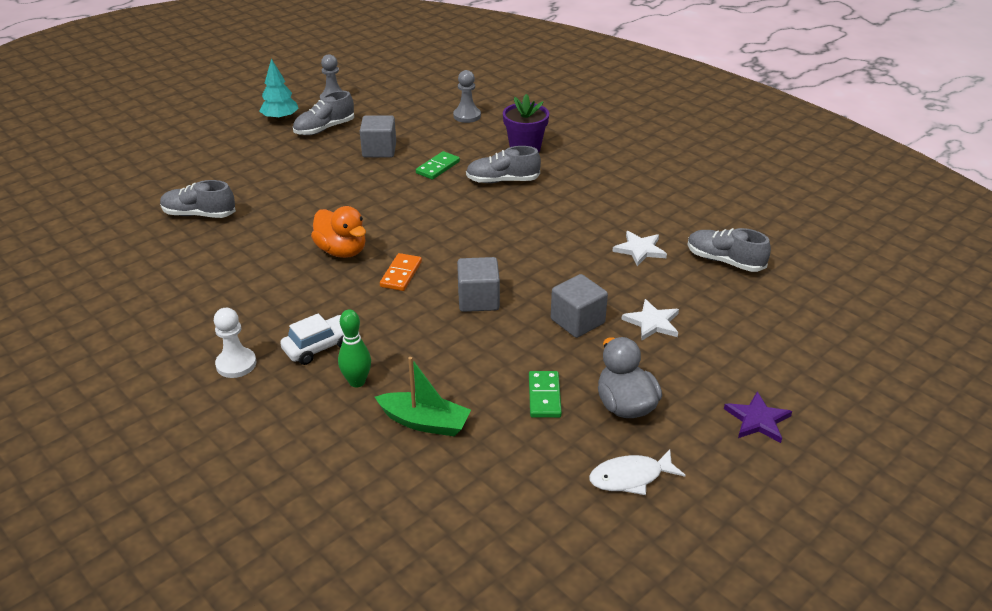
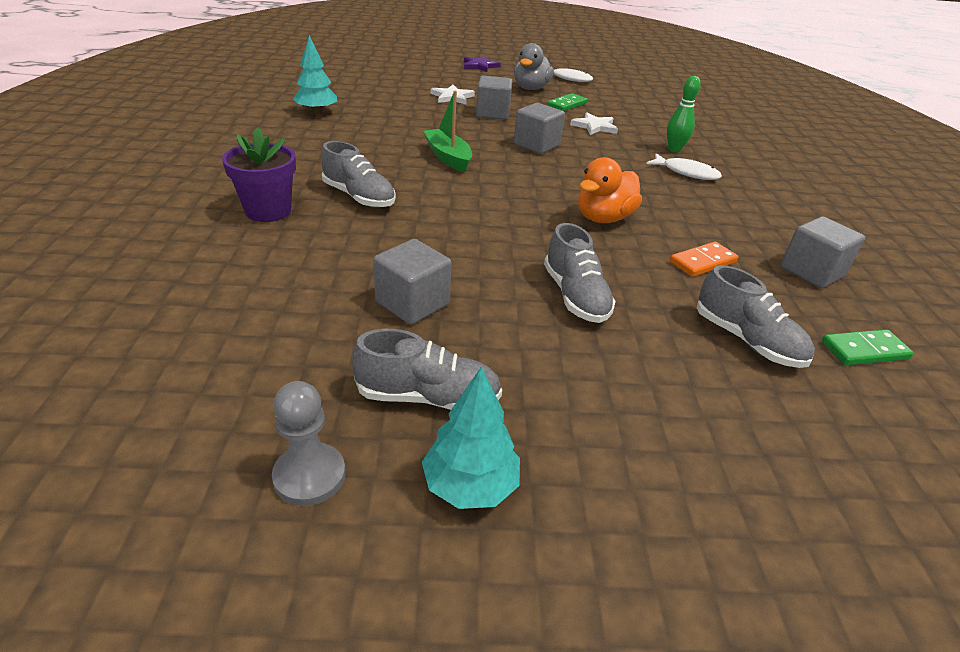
camera: 140 degrees left, 0 degrees up
(169, 285) = (811, 272): none -> grey cube
(236, 364) = (761, 190): white pawn -> none
(319, 347) = (686, 173): white car -> white fish
(342, 251) = (603, 218): orange duck -> orange duck turned 135 degrees counterclockwise
(401, 274) = (572, 180): orange domino -> orange domino (702, 262)
(425, 422) = (648, 123): green boat -> green boat (448, 157)
(438, 167) = (389, 242): green domino -> green domino (864, 350)
(467, 116) = (216, 288): grey pawn -> none
(640, 250) = (377, 117): white star -> white star (594, 126)
(684, 226) = (316, 112): none -> turquoise tree
(724, 261) = (346, 93): grey shoe -> grey shoe (575, 296)

